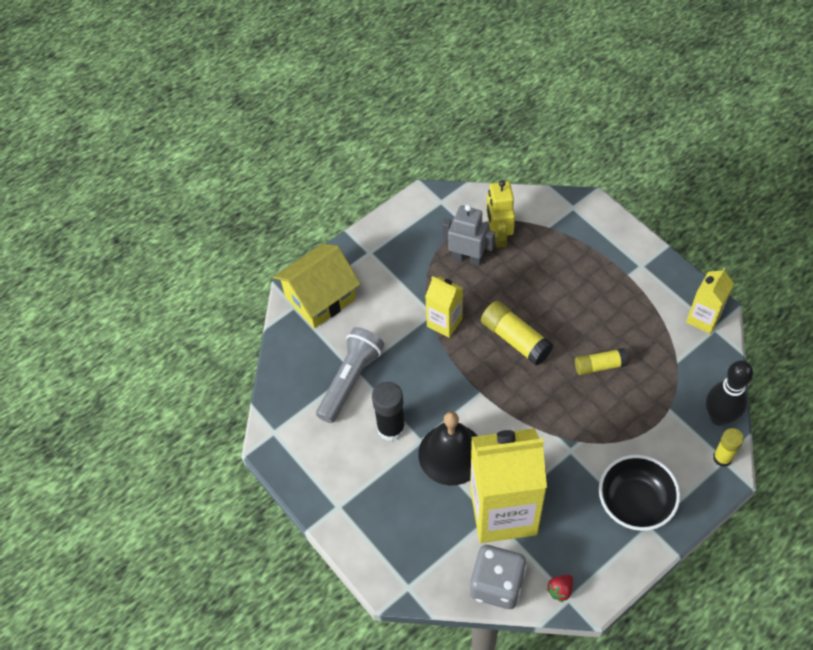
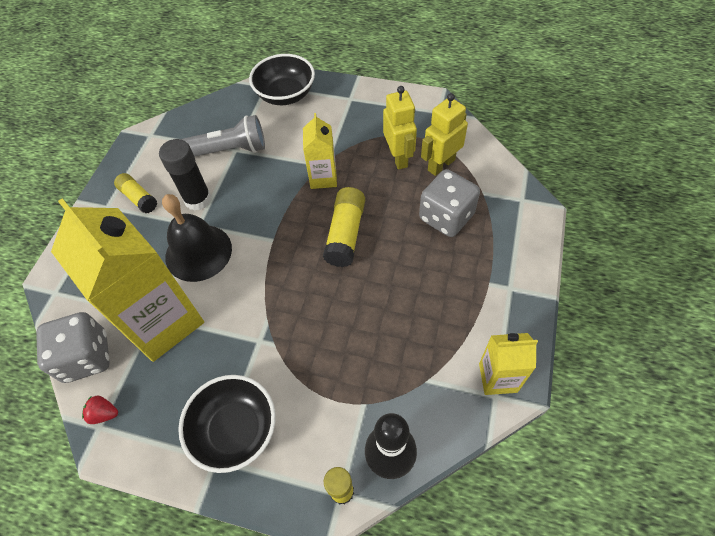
camera: 55 degrees right, 0 degrees up
(320, 298) = (285, 95): yellow house -> black bowl
(467, 258) = (399, 158): grey robot -> yellow robot
(551, 264) = (446, 217): none -> grey dice
(599, 366) = (368, 314): yellow glue stick -> yellow glue stick (139, 198)

